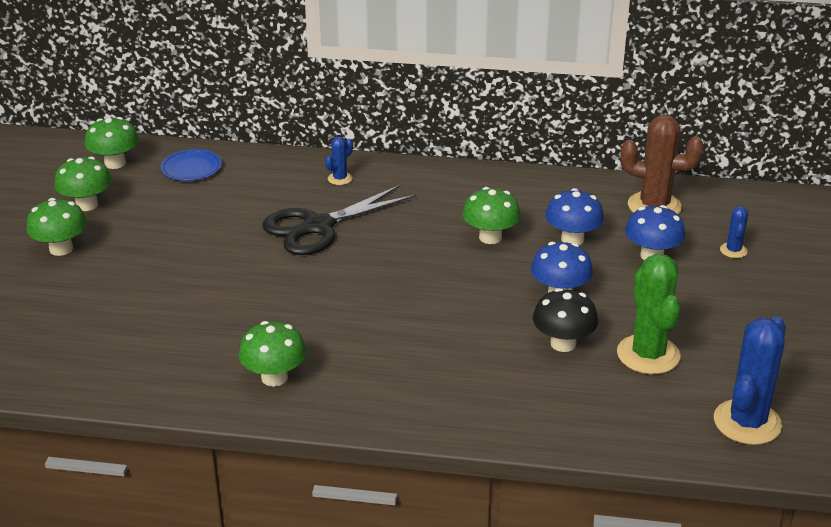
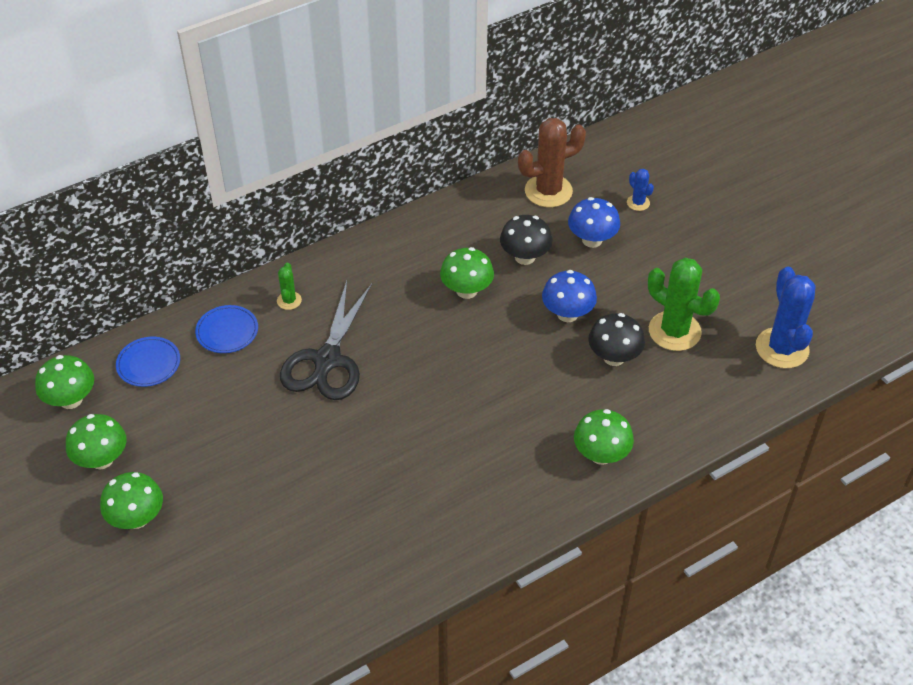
camera: 40 degrees left, 15 degrees up
(270, 175) = (227, 331): none -> blue plate
(274, 377) = (455, 521): green mushroom -> green mushroom (601, 455)
(340, 179) = (289, 300): blue cactus -> green cactus
(572, 239) = (525, 257): blue mushroom -> black mushroom

